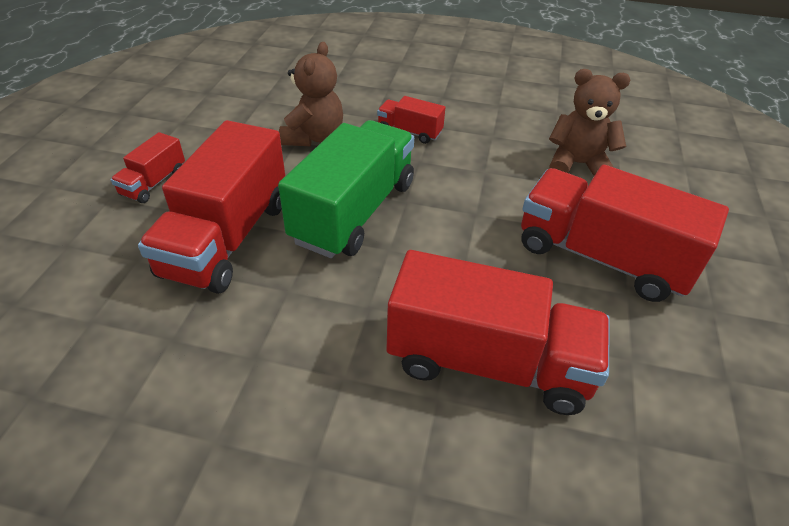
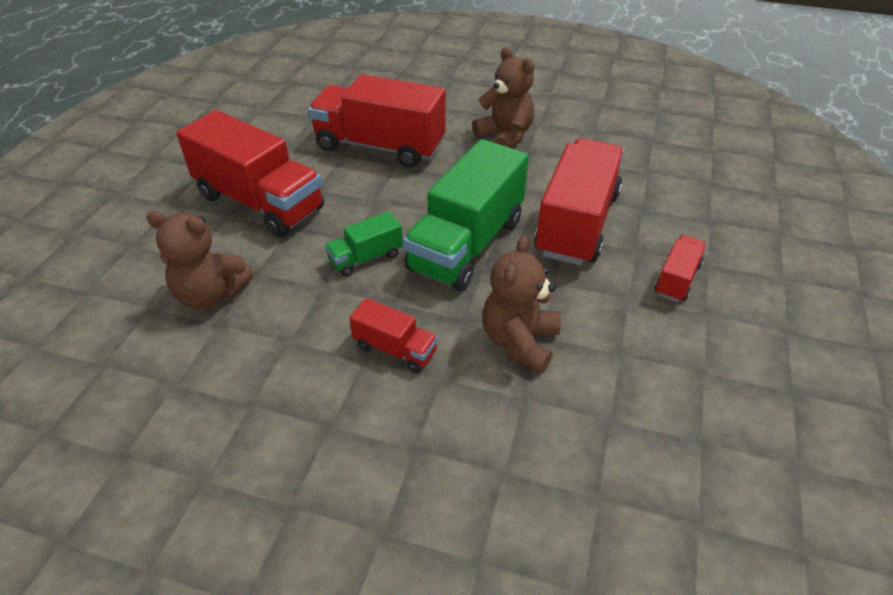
camera: 175 degrees left, 0 degrees up
(285, 396) = (505, 136): none -> brown teddy bear
(454, 197) = (366, 258): none -> green truck

